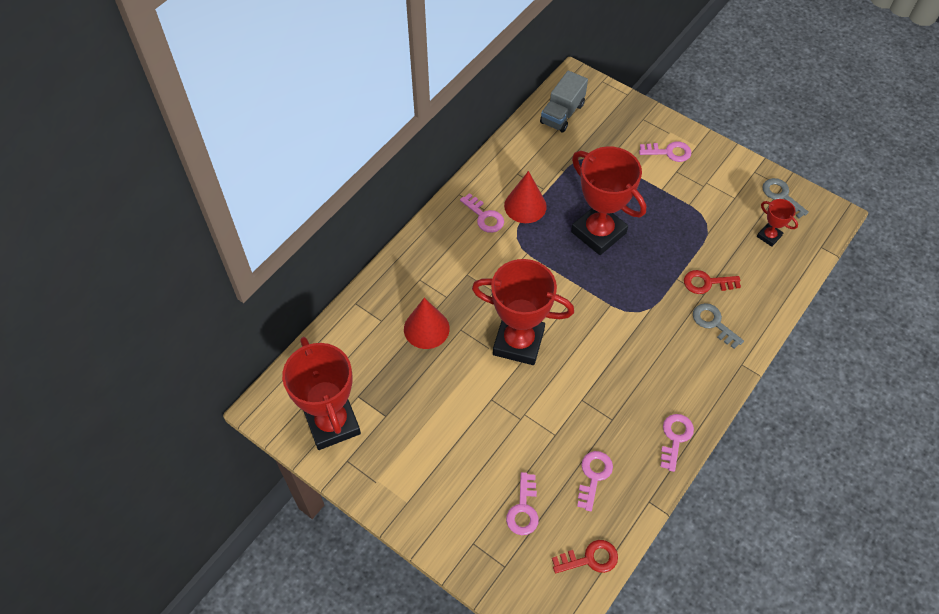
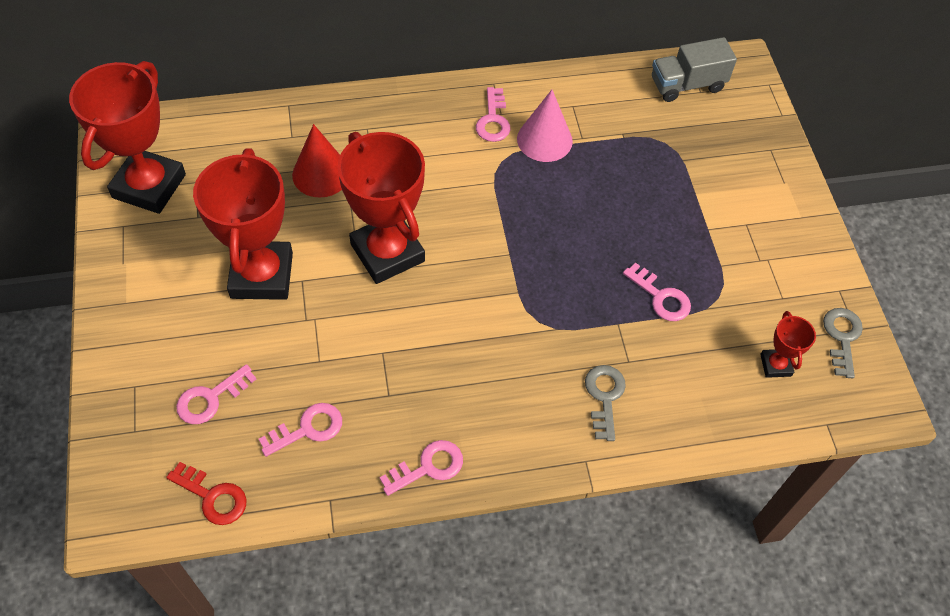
camera: 40 degrees right, 0 degrees up
(525, 206) = (544, 140): red cone -> pink cone
(598, 232) = (588, 218): red trophy -> red trophy (262, 275)
(669, 152) = (761, 200): pink key -> pink key (661, 297)
(706, 283) = (645, 353): red key -> none

